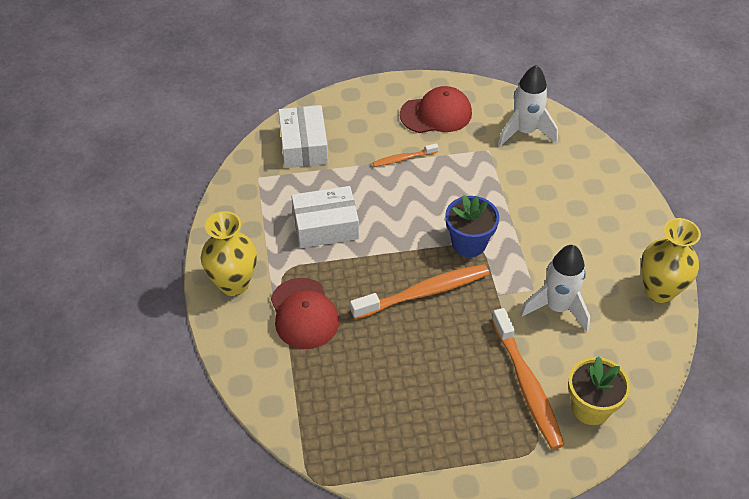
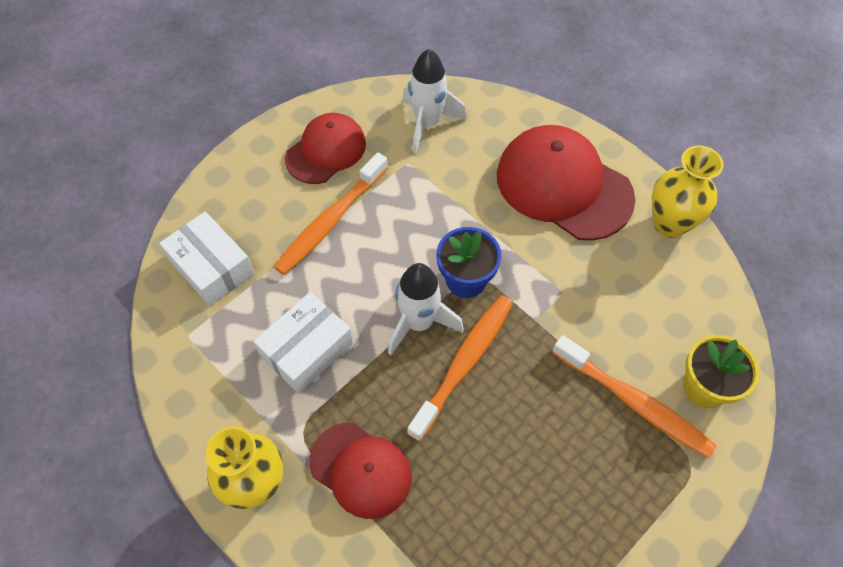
camera: 35 degrees left, 10 degrees up
(403, 159) = (330, 221): orange toothbrush -> orange toothbrush, size x1.94
(557, 307) = (598, 299): white rocket -> white rocket (419, 323)
(595, 222) = (563, 186): none -> red cap

